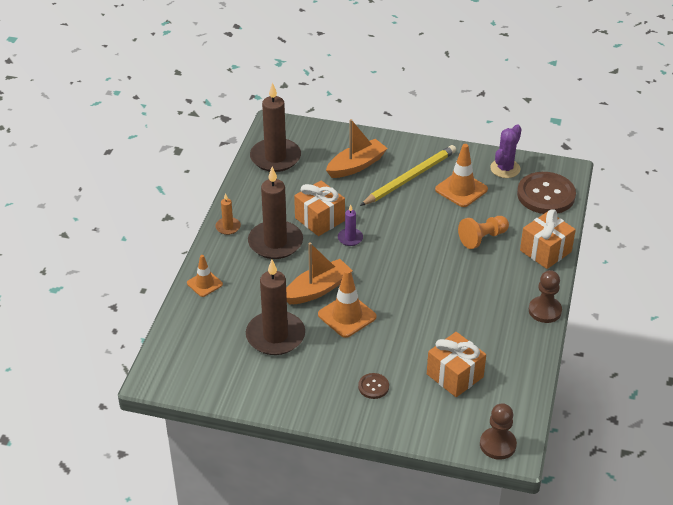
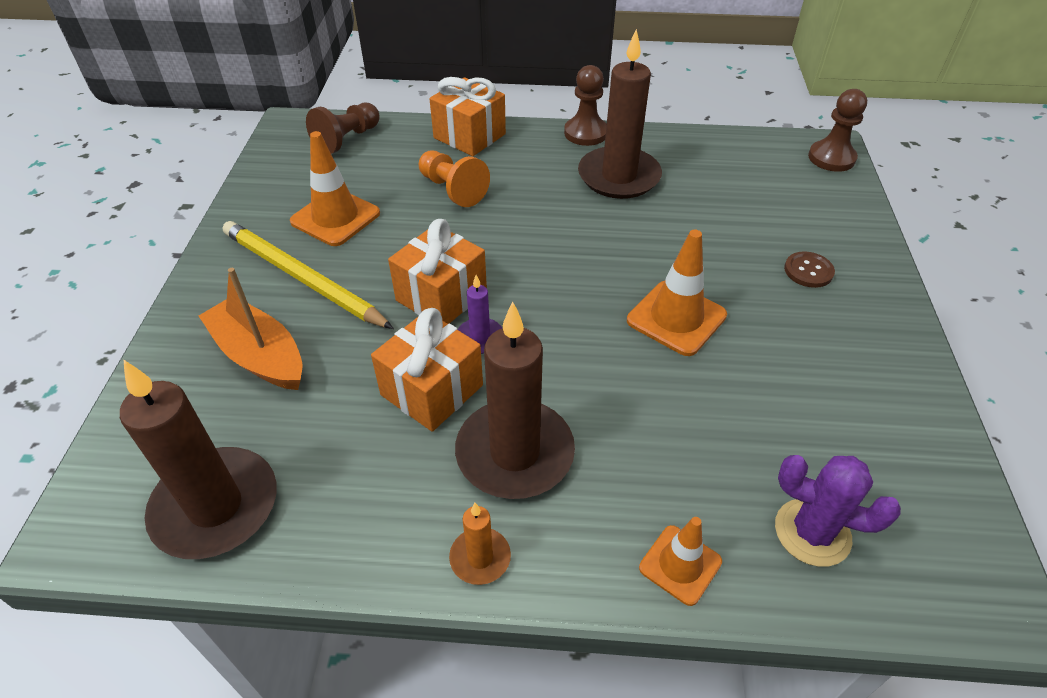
camera: 100 degrees left, 5 degrees up
(275, 336) = (768, 407): brown candle -> brown candle (619, 176)
(317, 289) = (628, 365): orange boat -> none
(455, 375) = (740, 197): orange gift -> orange gift (441, 296)
(505, 169) = (283, 177): purple cactus -> purple cactus (812, 532)
(546, 195) = (347, 139): brown button -> brown pawn

